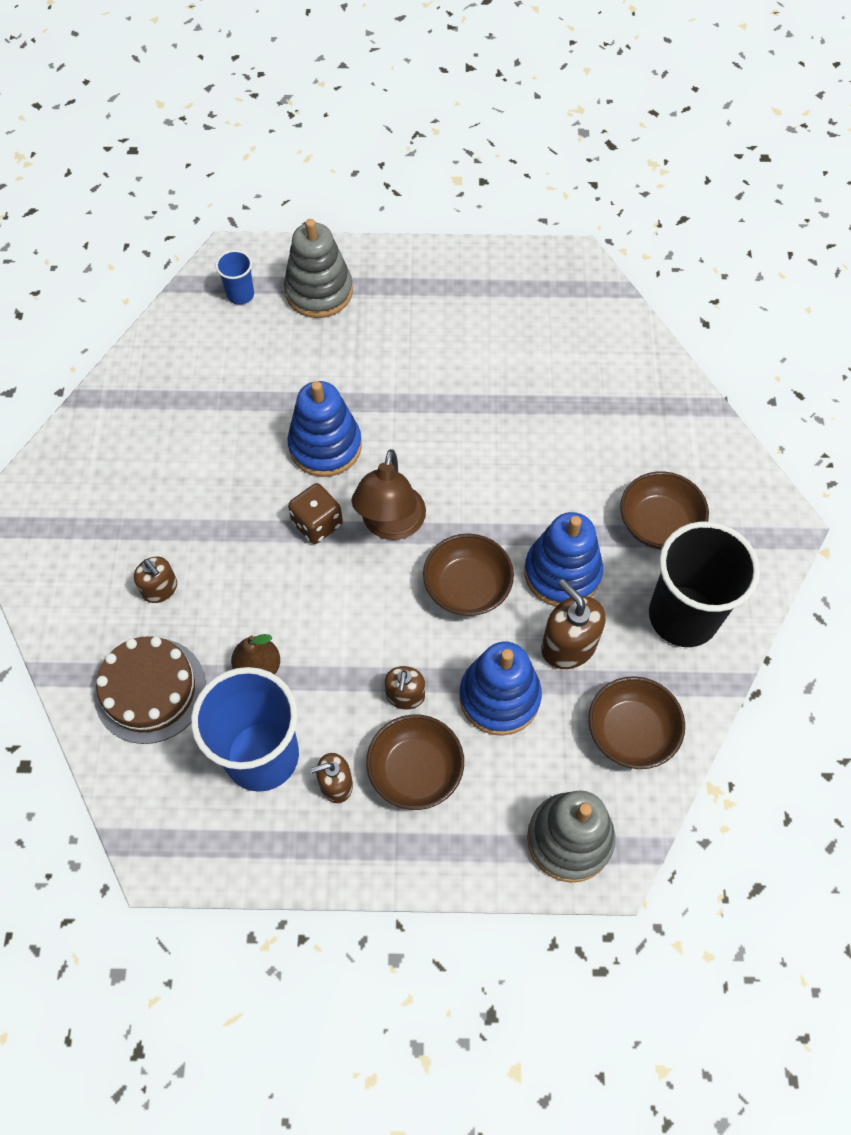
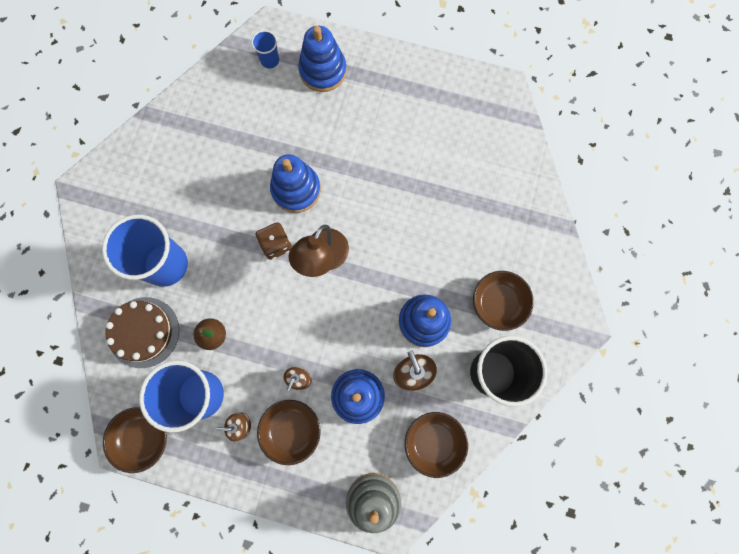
camera: 15 degrees right, 15 degrees up
(160, 589) = (166, 264): brown soap dispenser -> blue cup
(319, 291) = (323, 71): grey stacking toy -> blue stacking toy
(467, 587) = (359, 315): brown bowl -> brown bowl (143, 437)

